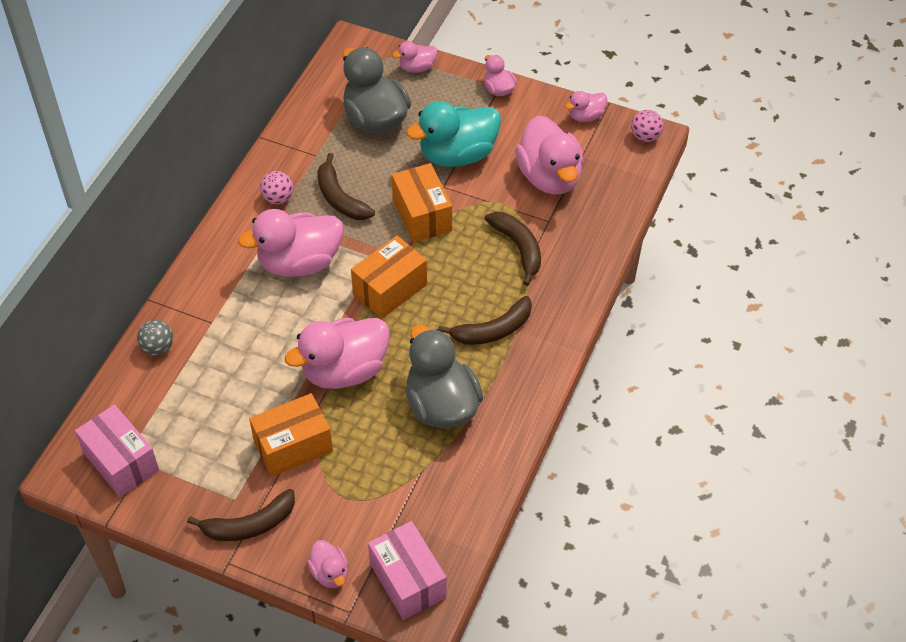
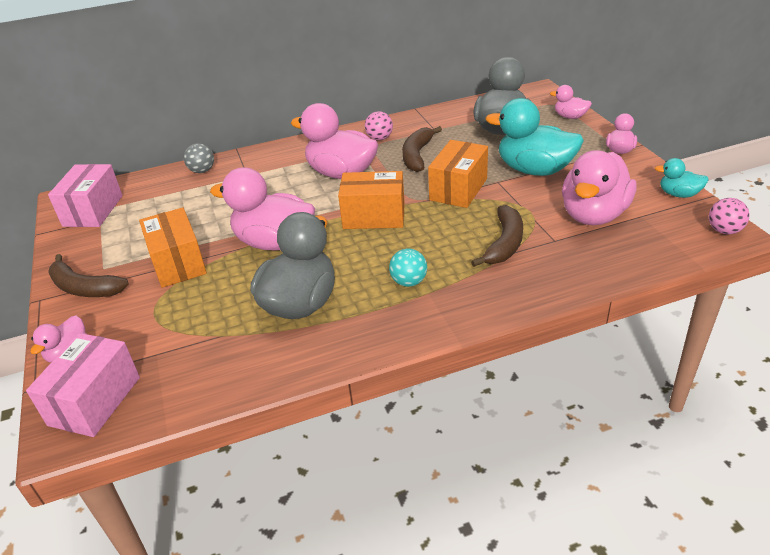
camera: 50 degrees right, 15 degrees down
(293, 446) = (178, 263): orange box -> orange box turned 45 degrees clockwise
(493, 330) = (409, 282): brown banana -> turquoise ball
(586, 116) = (678, 194): pink duck -> turquoise duck

